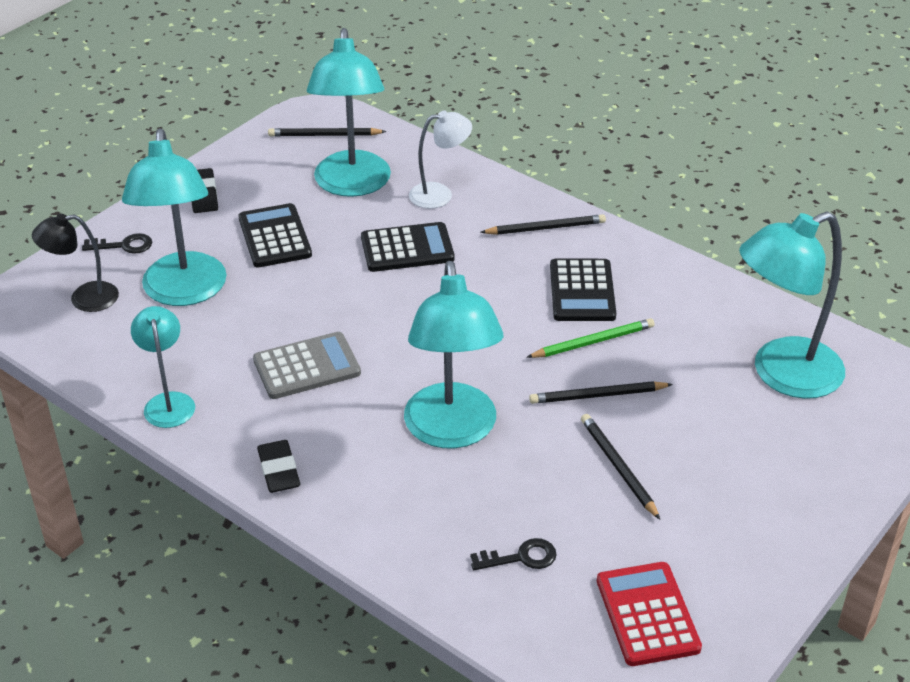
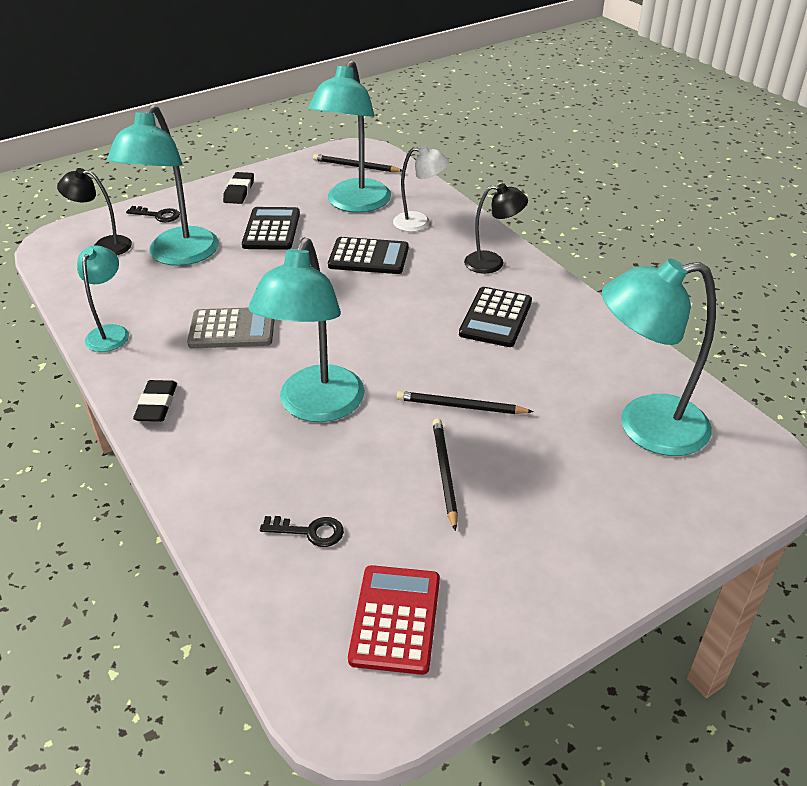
camera: 20 degrees right, 0 degrees up
(546, 228) = (492, 263): black pencil -> black lamp
(593, 342) = (482, 360): green pencil -> none

